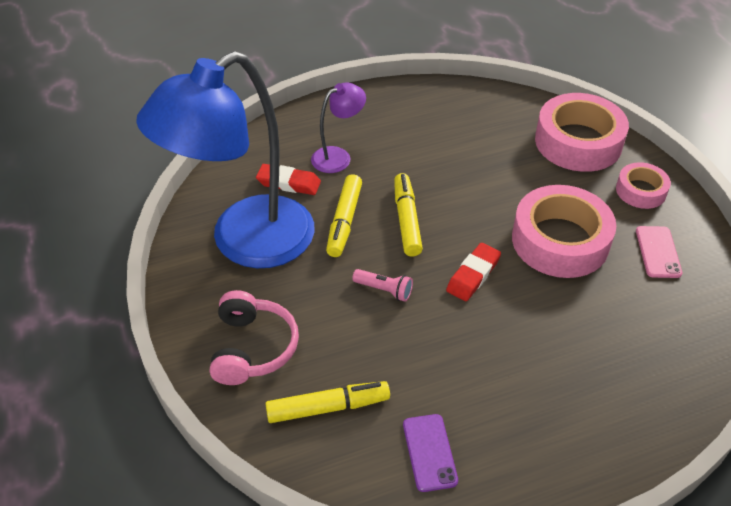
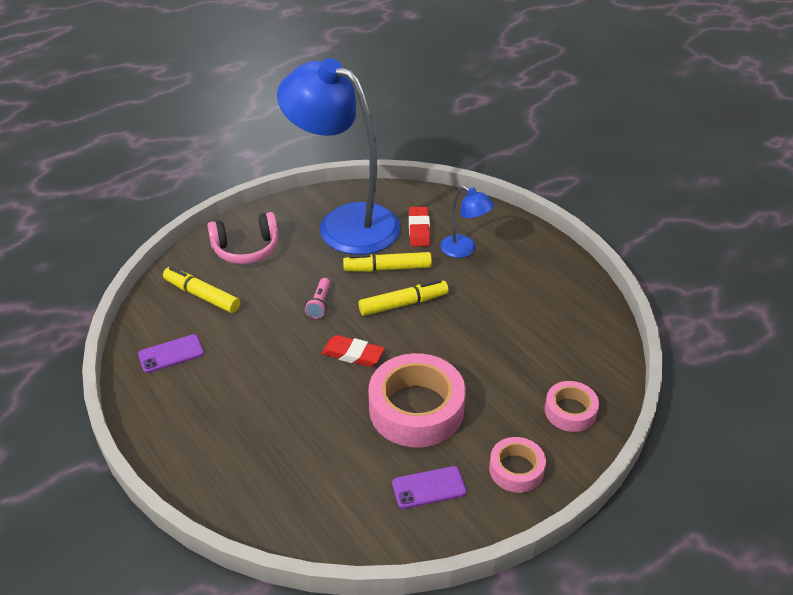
camera: 75 degrees right, 5 degrees down
(328, 407) = (202, 295): yellow marker -> yellow marker turned 150 degrees clockwise
(338, 156) = (464, 250): purple lamp -> blue lamp
(578, 142) = (570, 411): pink tape -> pink tape, size x0.54
(658, 252) = (429, 487): pink phone -> purple phone

